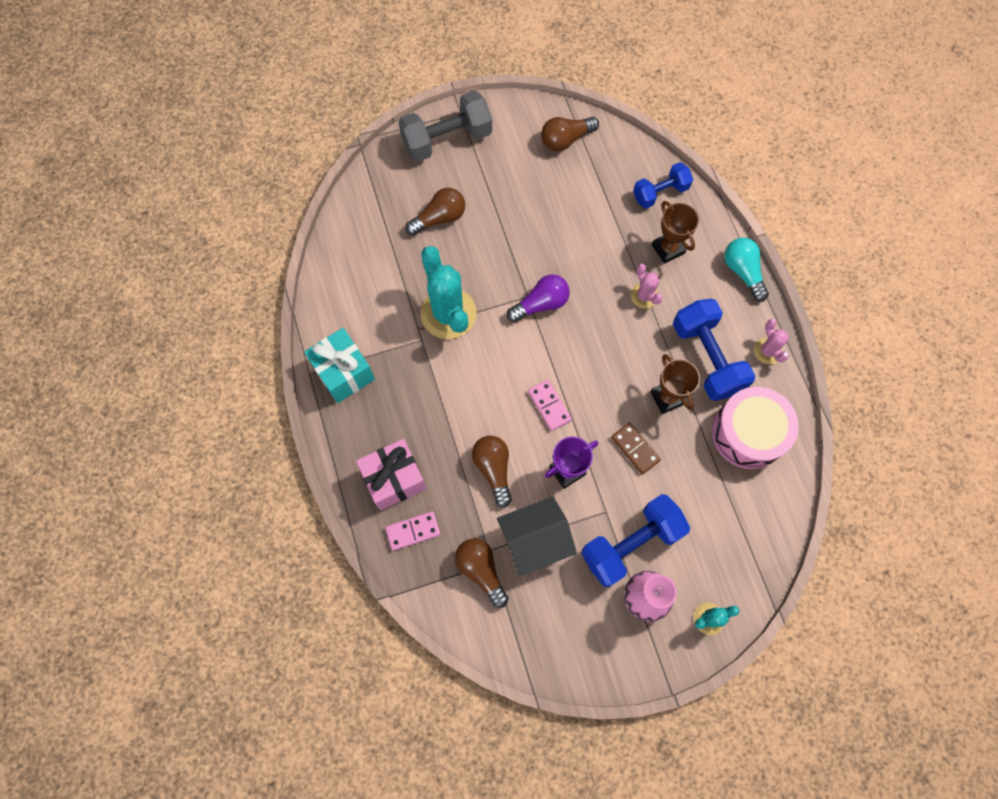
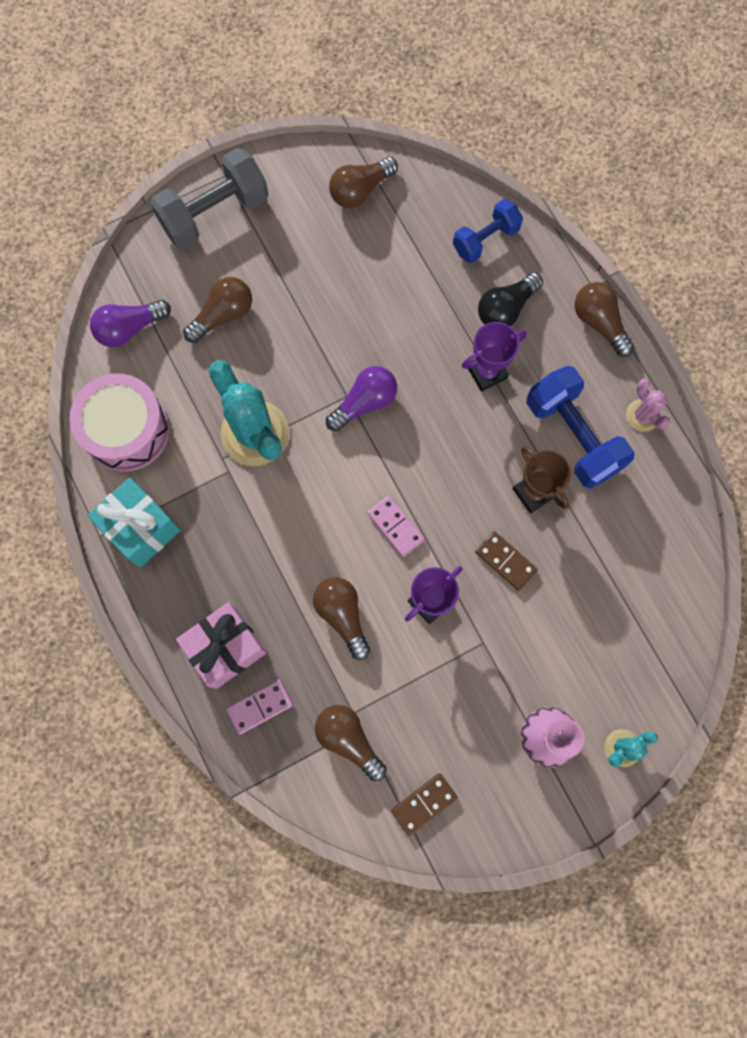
camera: 10 degrees left, 5 degrees up
(364, 216) = (130, 328): none -> purple light bulb
(534, 540) = (405, 692): black house -> none
(534, 634) = (424, 803): none -> brown domino
(631, 544) = (519, 676): blue dumbbell -> none
(644, 296) = (487, 372): pink cactus -> purple trophy
(668, 249) = (505, 309): brown trophy -> black light bulb
(743, 272) = (599, 323): turquoise light bulb -> brown light bulb
(748, 433) = (635, 519): pink drum -> pink drum (126, 430)

